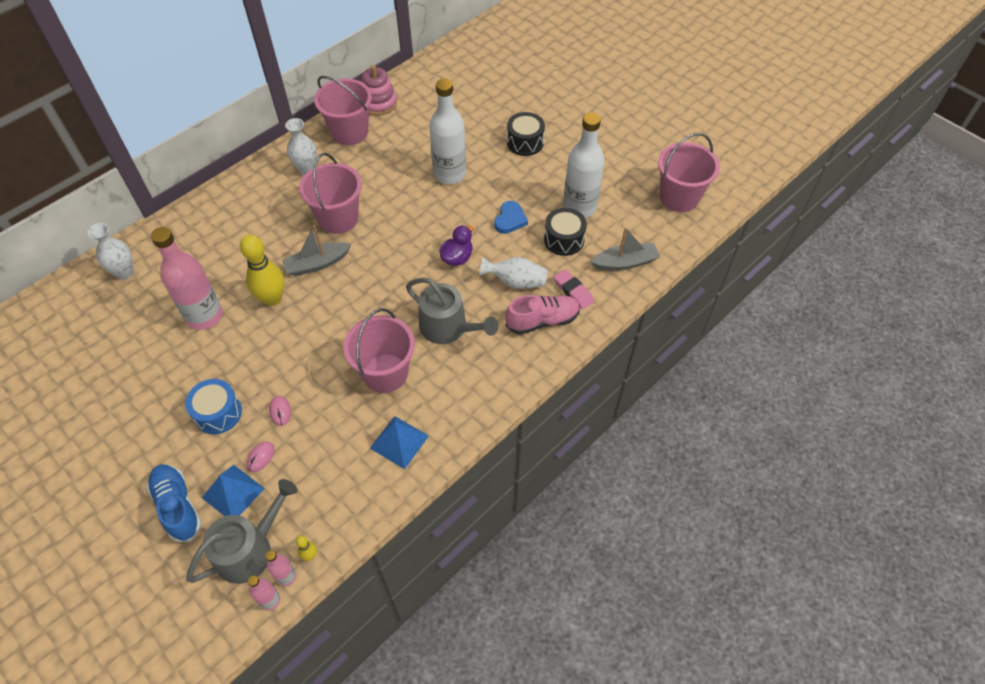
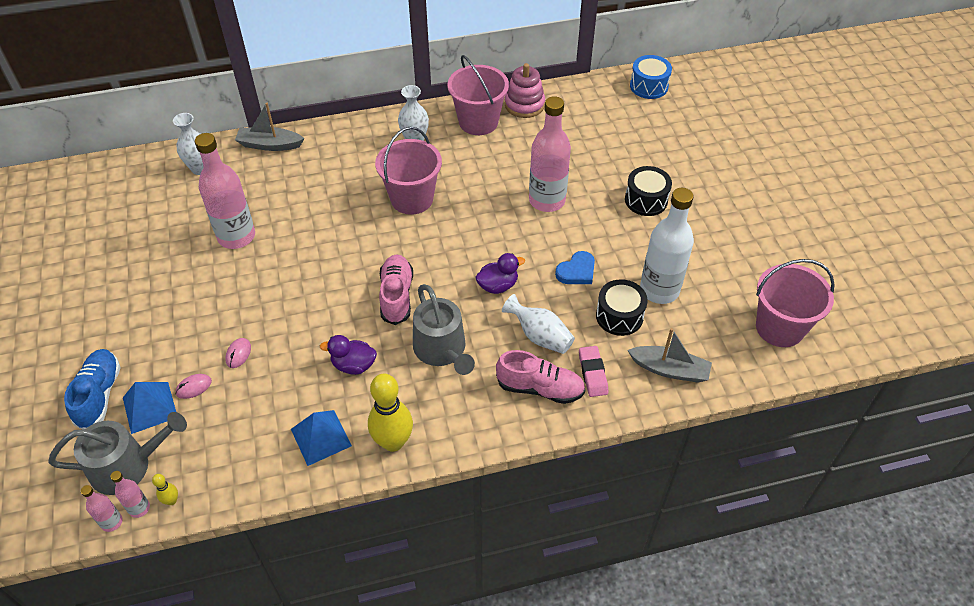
camera: 30 degrees right, 5 degrees down
(218, 413) = (187, 329): blue drum -> blue drum (649, 86)
(272, 299) = (303, 247): yellow bowling pin -> yellow bowling pin (393, 442)
(317, 264) = (363, 233): grey boat -> grey boat (269, 145)
(381, 302) = (397, 296): none -> pink shoe
(385, 373) = (353, 365): pink bucket -> purple duck
(449, 174) = (547, 200): white bottle -> pink bottle

